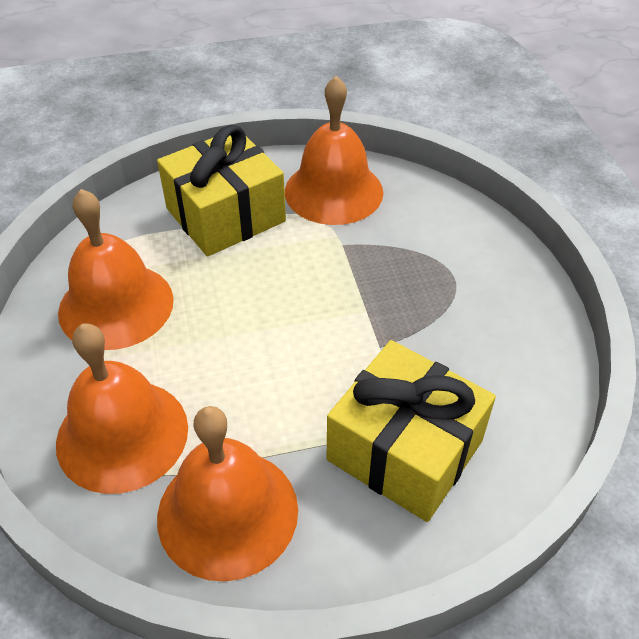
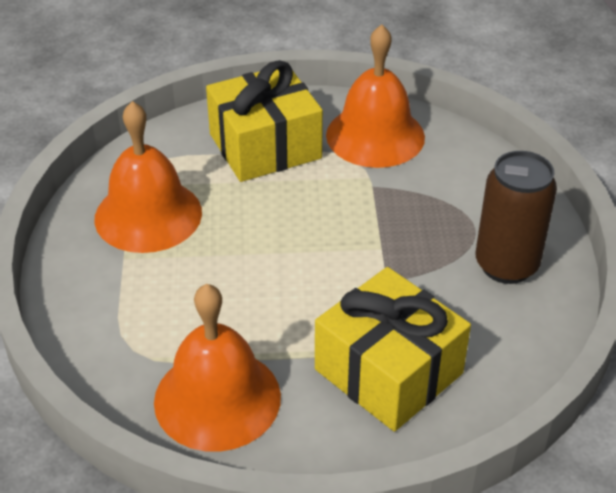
camera: 10 degrees right, 5 degrees down
(122, 434) = (136, 324): orange bell -> none
(495, 312) = (506, 265): none -> brown can

